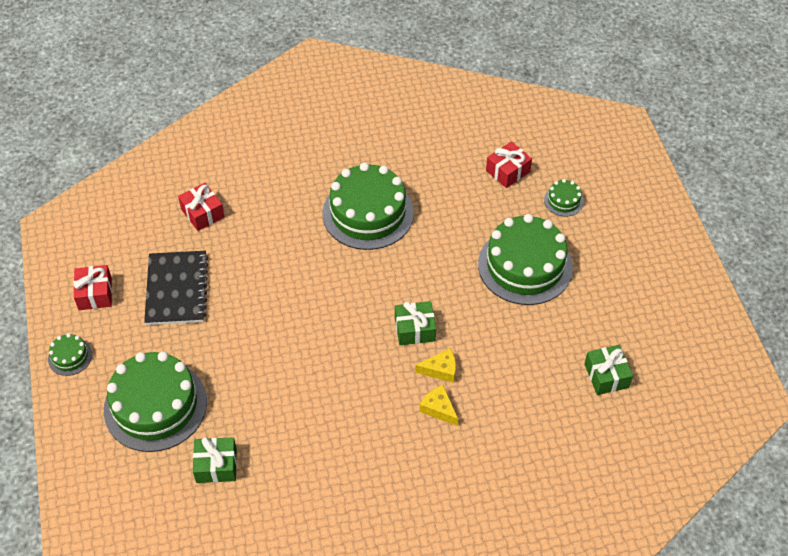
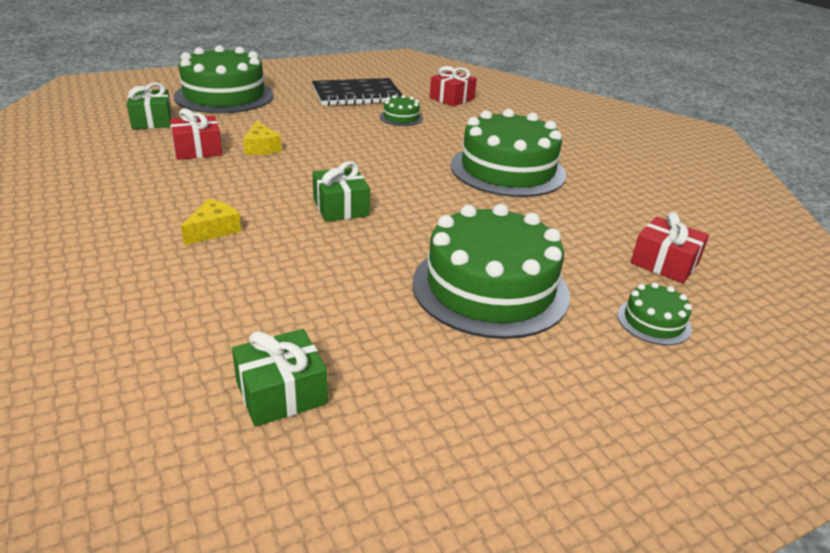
camera: 75 degrees right, 20 degrees down
(70, 357) = (275, 68): green cake -> green cake (401, 117)
(95, 294) = (341, 71): red gift -> red gift (197, 150)
(440, 370) = (278, 228): yellow cheese -> yellow cheese (261, 147)

